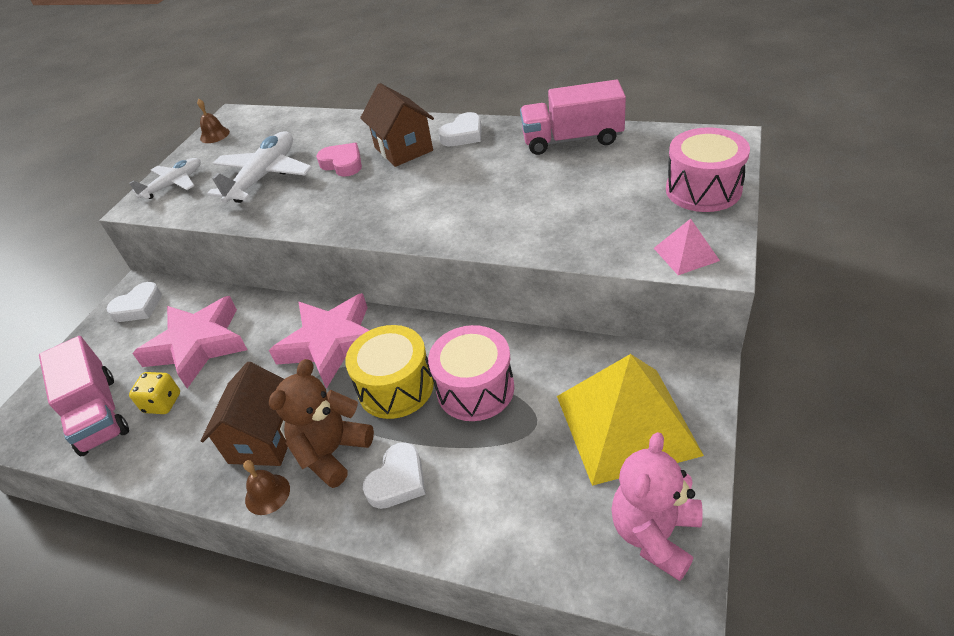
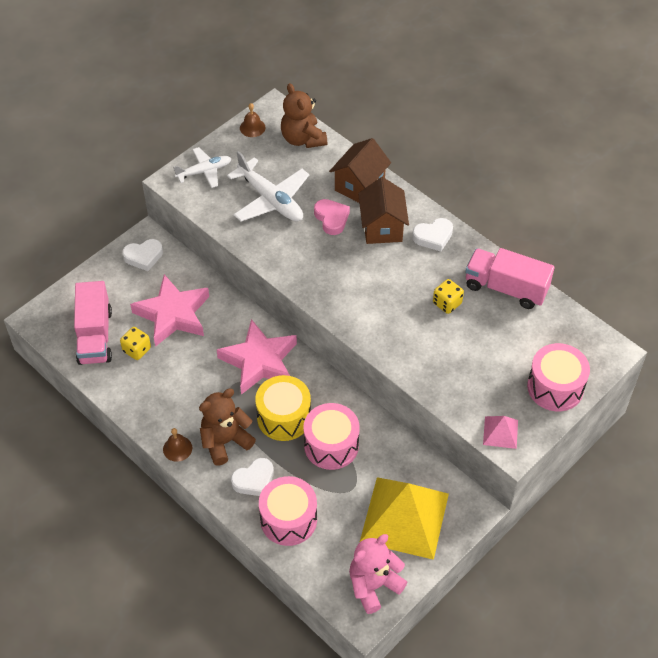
camera: 20 degrees right, 10 degrees up
(264, 176) = (271, 200): white plane -> white plane turned 90 degrees clockwise
(264, 438) = (189, 410): brown house -> brown house (359, 186)
(275, 123) = (303, 139): none -> brown teddy bear
(476, 507) = (288, 519): none -> pink drum
(521, 175) = (447, 303): none -> yellow dice

